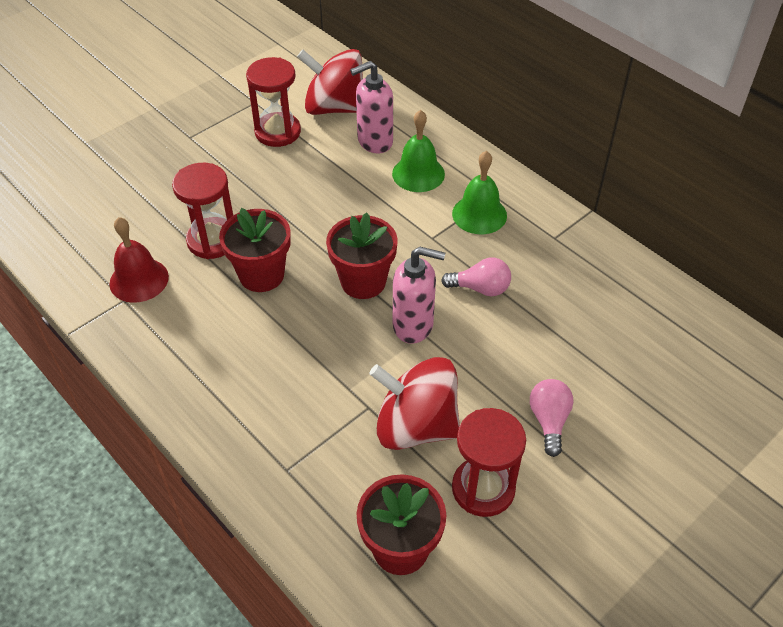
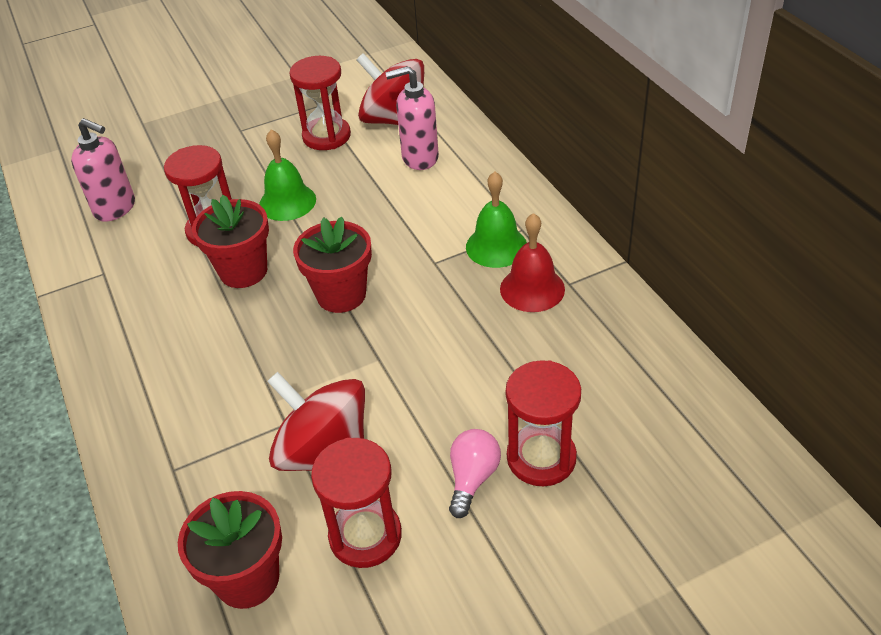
camera: 20 degrees right, 5 degrees down
(139, 280) = (126, 256): red bell -> red bell (532, 289)
(413, 325) = (372, 348): pink soap dispenser -> pink soap dispenser (115, 208)
(418, 174) = (450, 196): green bell -> green bell (287, 202)
(480, 288) = (462, 323): pink light bulb -> none
(596, 392) = (541, 458): none -> red hourglass

